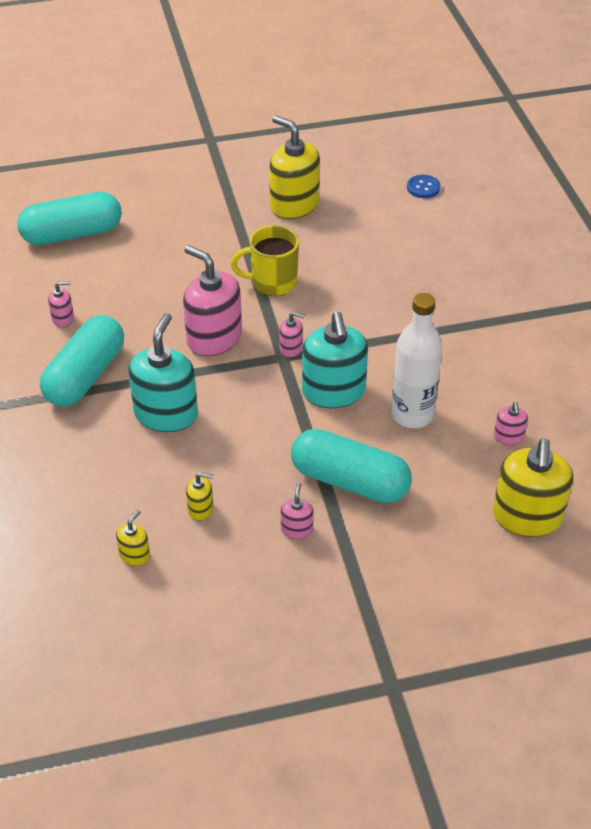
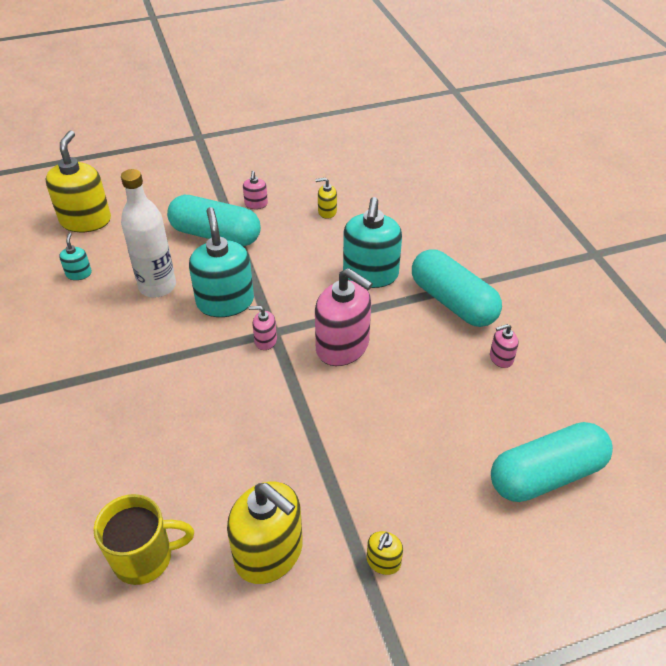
camera: 175 degrees right, 0 degrees up
(85, 376) = (453, 302): turquoise capsule -> turquoise capsule turned 60 degrees counterclockwise
(135, 555) = (366, 184): yellow soap dispenser -> yellow soap dispenser (383, 562)
(272, 283) = (289, 418): yellow mug -> yellow mug (145, 557)
(423, 188) = (78, 606): blue button -> none
(508, 437) = (79, 274): pink soap dispenser -> turquoise soap dispenser

